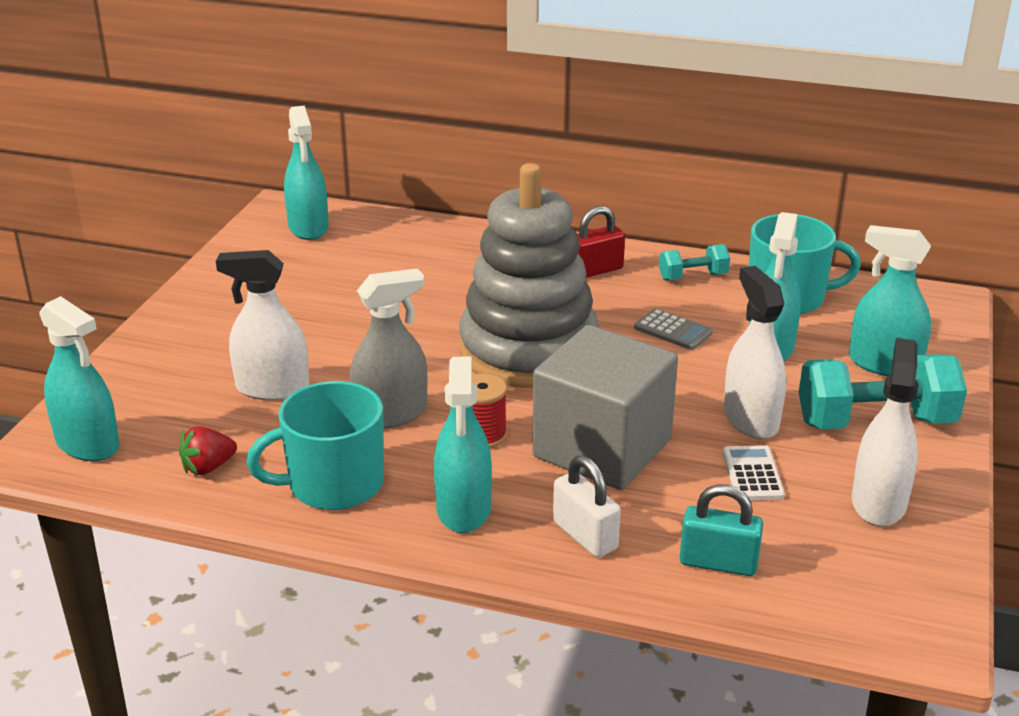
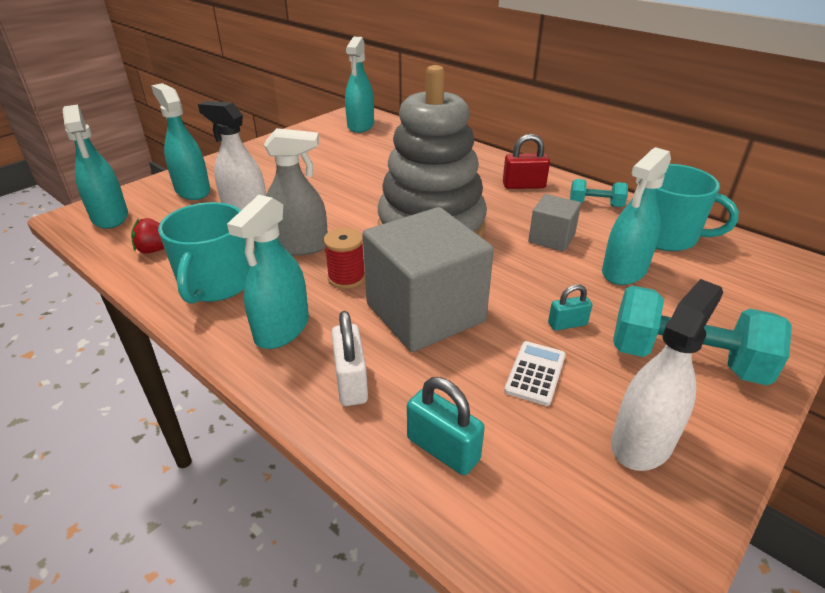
camera: 25 degrees right, 5 degrees up
(333, 484) = (216, 283): turquoise mug -> turquoise mug turned 90 degrees counterclockwise
(673, 330) = (551, 238): grey calculator -> grey cube
(750, 419) = (567, 324): white spray bottle -> turquoise padlock
(884, 364) = (724, 310): turquoise spray bottle -> turquoise spray bottle (192, 190)

